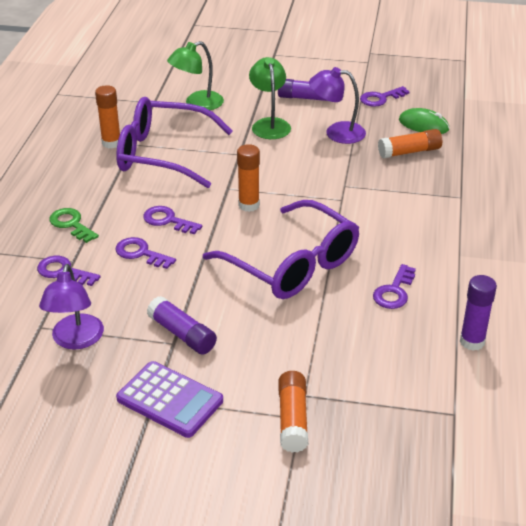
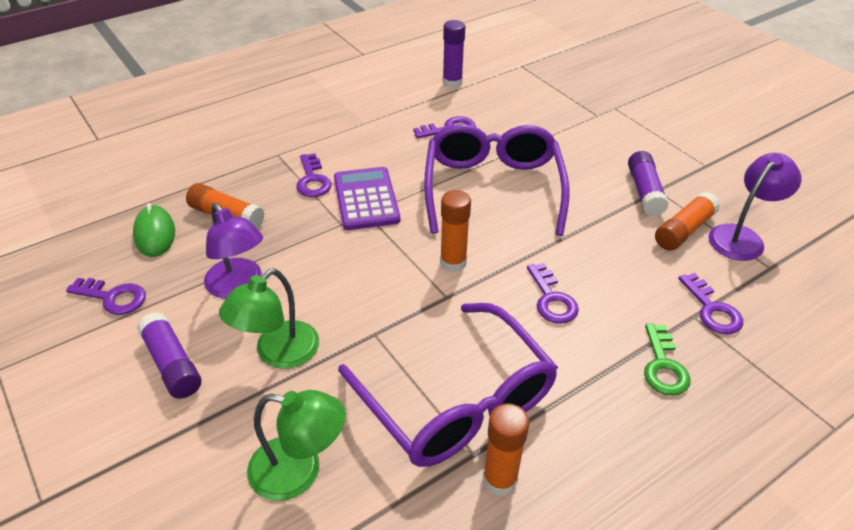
camera: 135 degrees left, 5 degrees up
(140, 253) = (615, 280): purple key -> purple key (312, 180)
(170, 400) = (694, 159): purple calculator -> purple calculator (366, 199)
(292, 419) = (620, 109): orange glue stick -> orange glue stick (684, 230)

